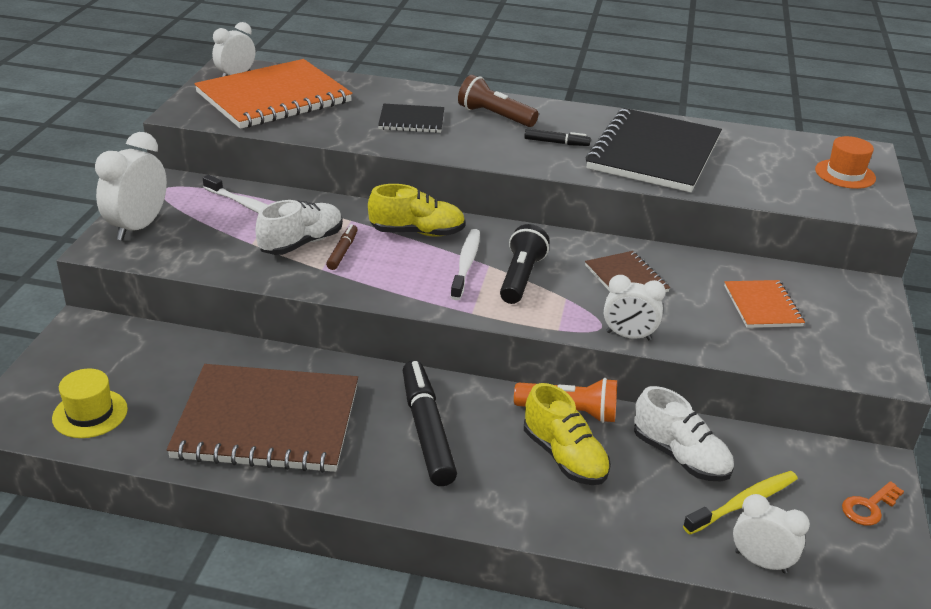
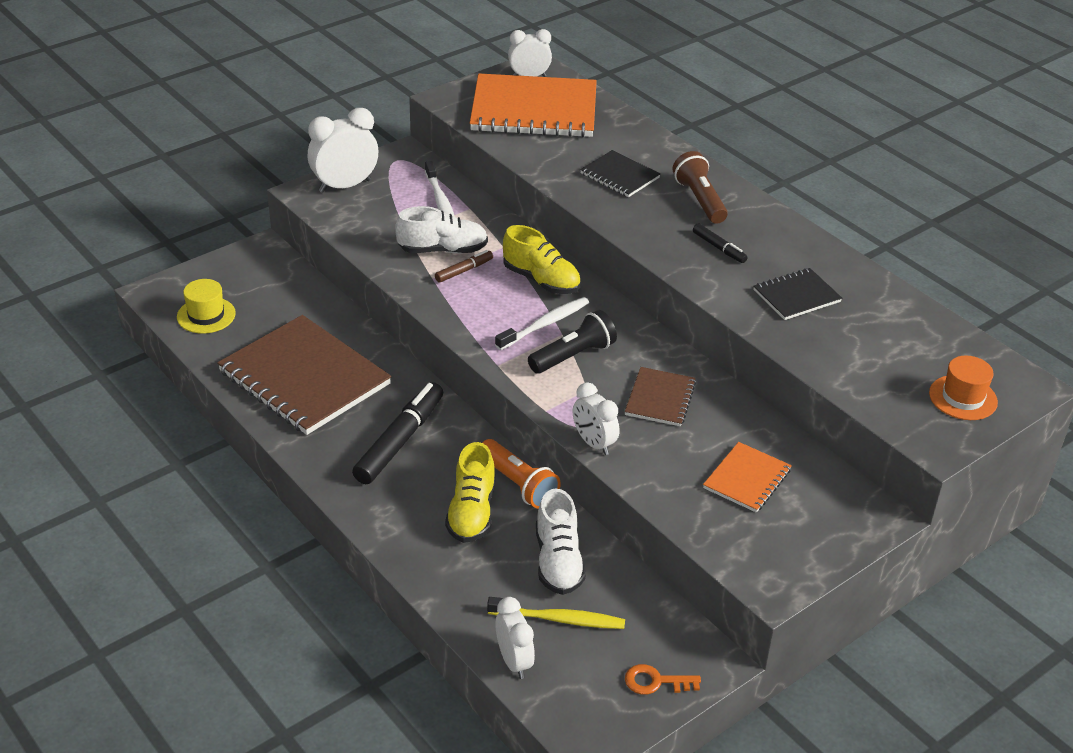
camera: 40 degrees right, 5 degrees up
(654, 153) = (796, 296): black notebook -> black notebook, size x0.49

